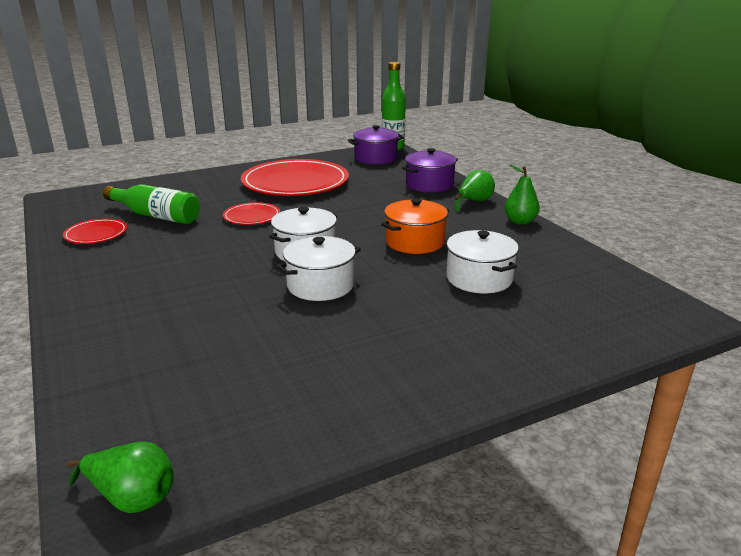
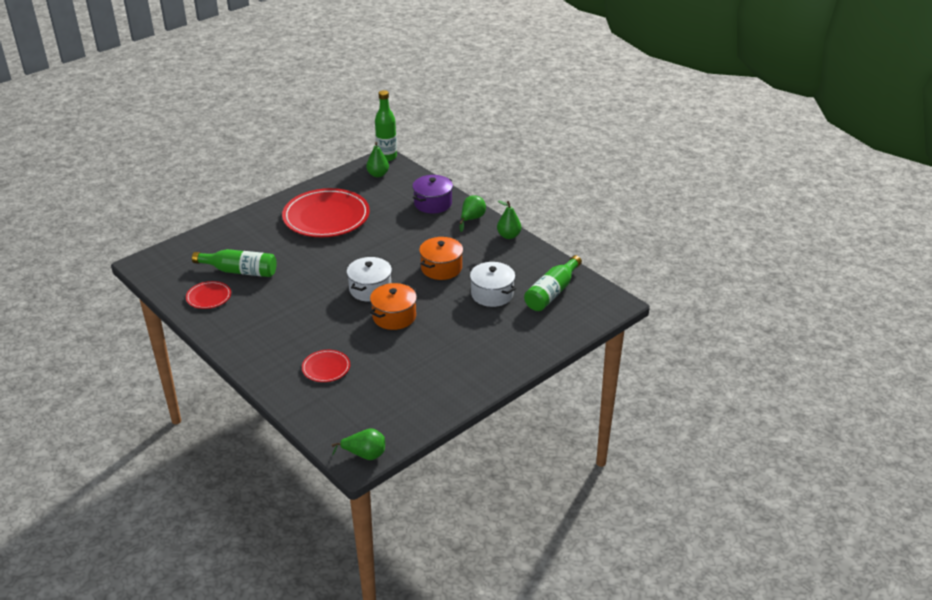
camera: 15 degrees left, 10 degrees up
(252, 216) = (313, 261): red plate -> red plate (326, 368)
(320, 285) = (394, 316): white pot -> orange pot
(375, 158) = (378, 174): purple pot -> green pear
(575, 288) = (552, 292): none -> green bottle

